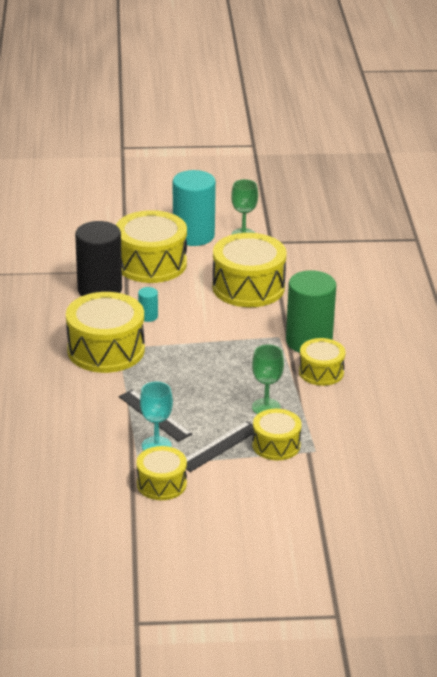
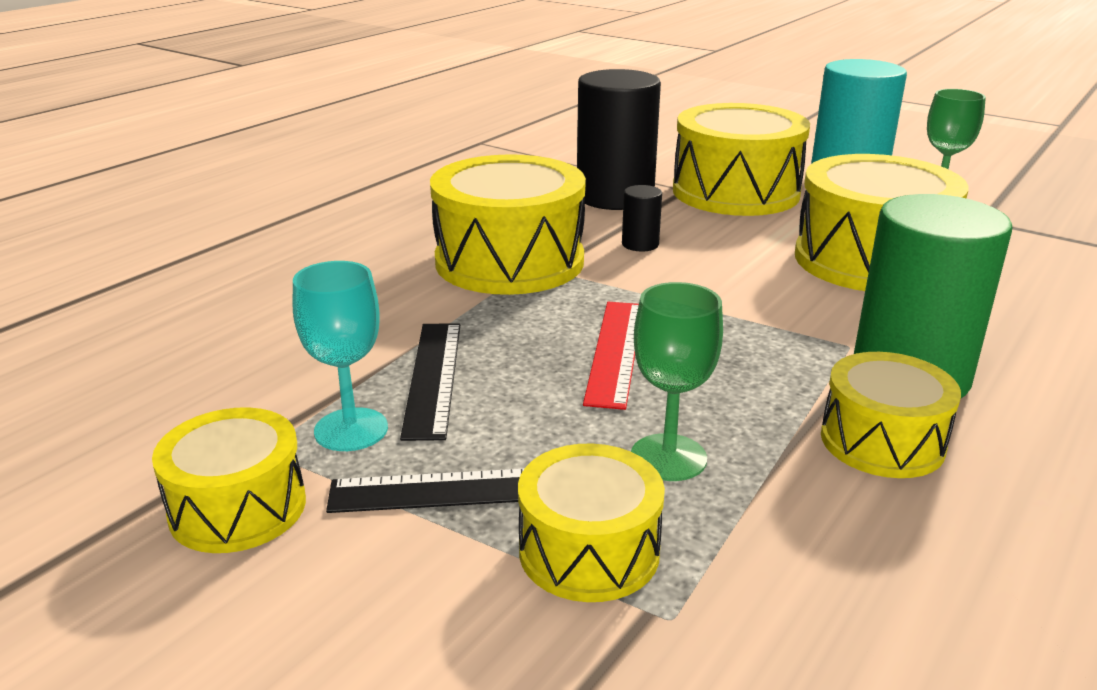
camera: 40 degrees right, 5 degrees down
(148, 316) = (640, 244): turquoise cylinder -> black cylinder
(203, 375) = (615, 351): none -> red ruler

